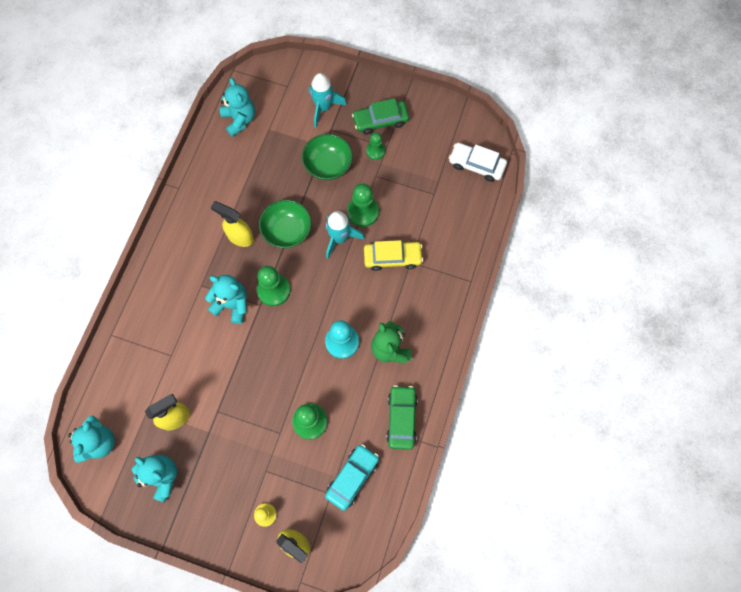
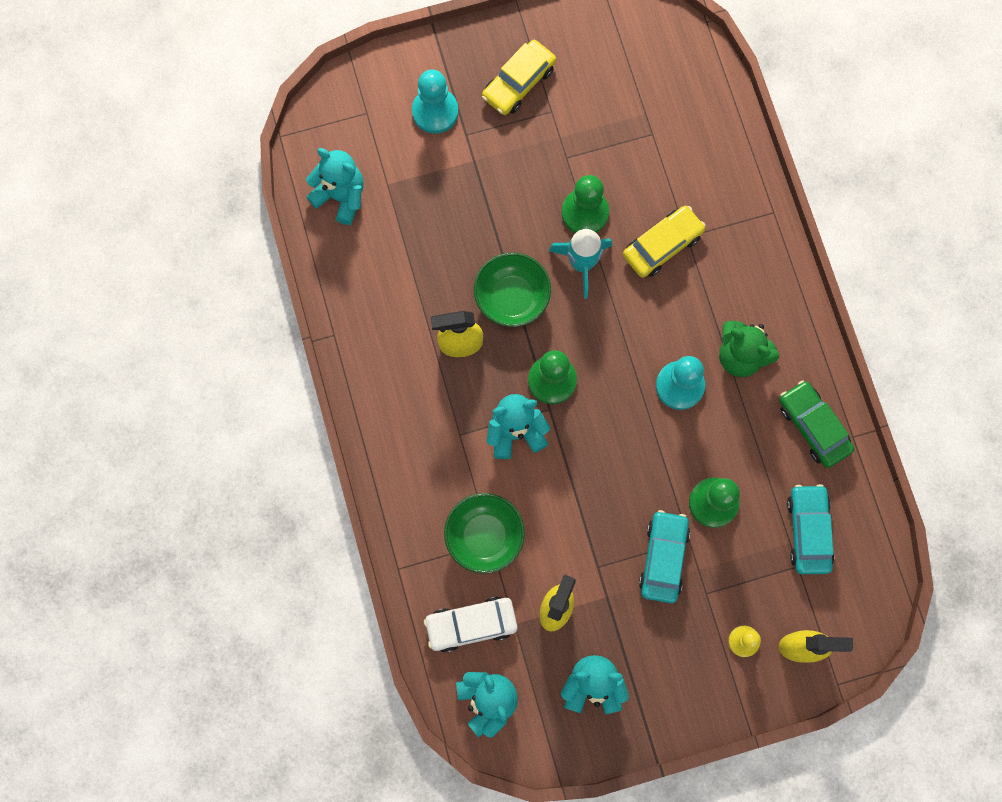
camera: 35 degrees left, 5 degrees up
(257, 433) = (663, 558): none -> turquoise car
(323, 108) = (435, 111): turquoise rocket -> turquoise pawn
(328, 165) = (498, 182): green bowl -> green bowl (484, 536)
(375, 151) = (542, 126): green pawn -> none
(380, 120) = (518, 83): green car -> yellow car
(476, 165) = (676, 64): white car -> white car (471, 624)

